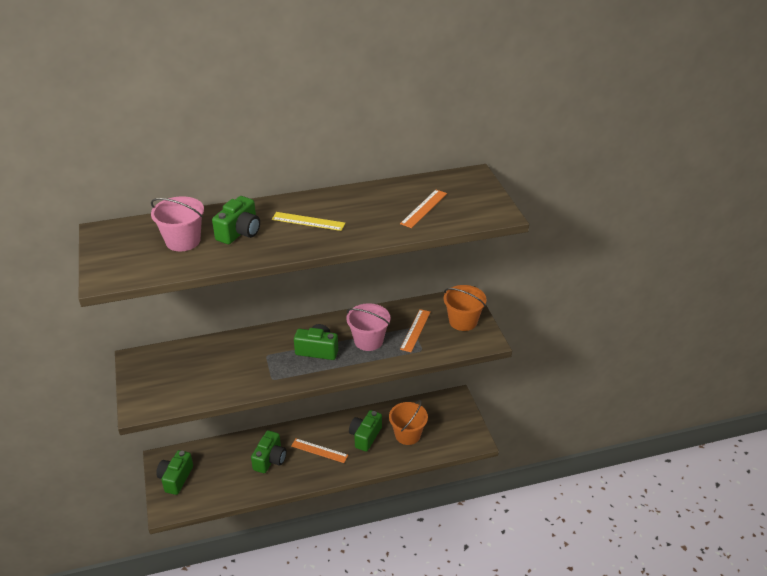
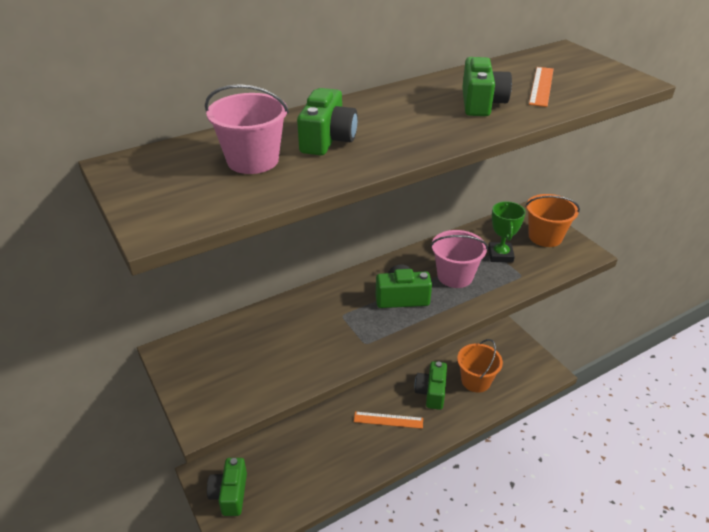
camera: 15 degrees left, 0 degrees up
(270, 459) = (336, 443): green camera -> green camera (481, 103)
(308, 221) = (410, 116): yellow ruler -> none
(415, 330) = (500, 255): orange ruler -> green trophy

